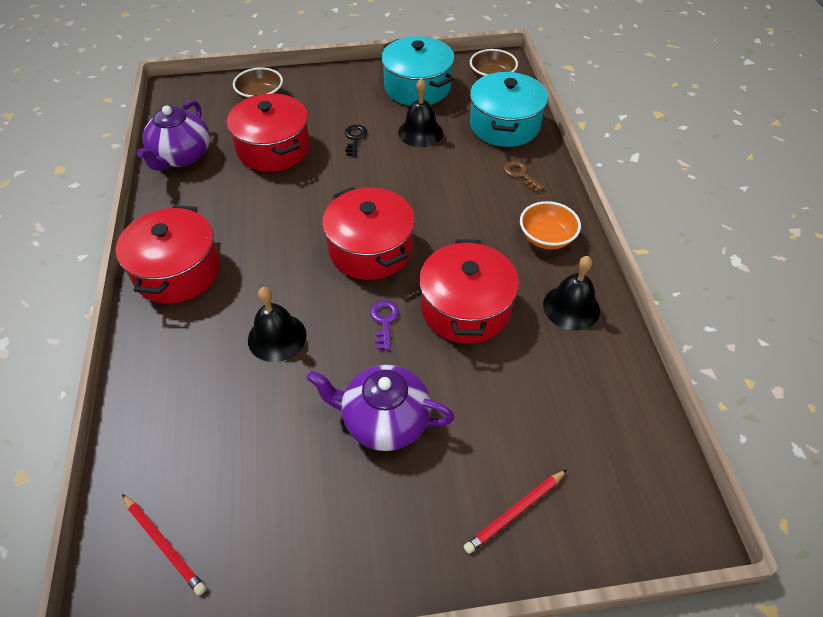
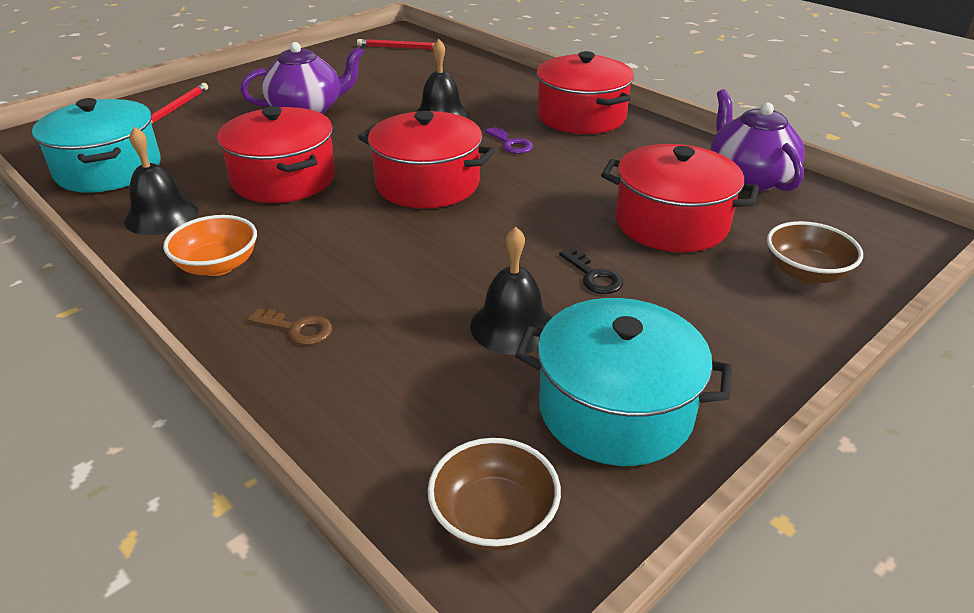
camera: 145 degrees right, 15 degrees down
(384, 321) = (358, 148): purple key -> purple key (511, 144)
(504, 125) = (380, 405): turquoise pot -> turquoise pot (108, 169)

